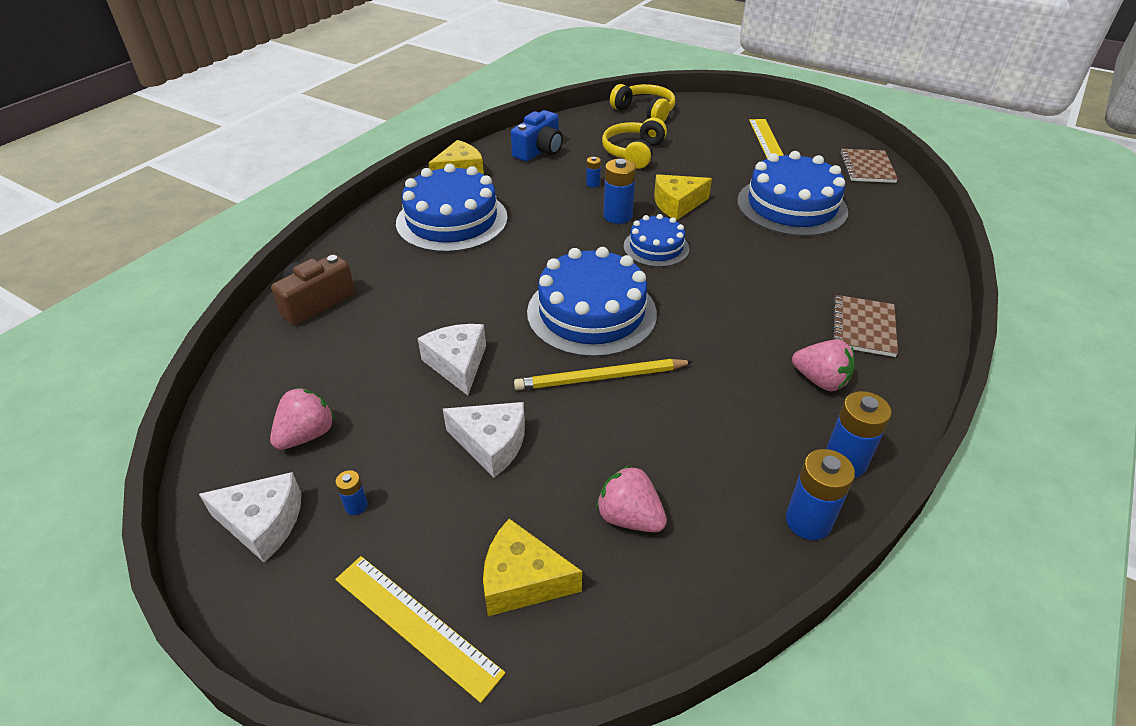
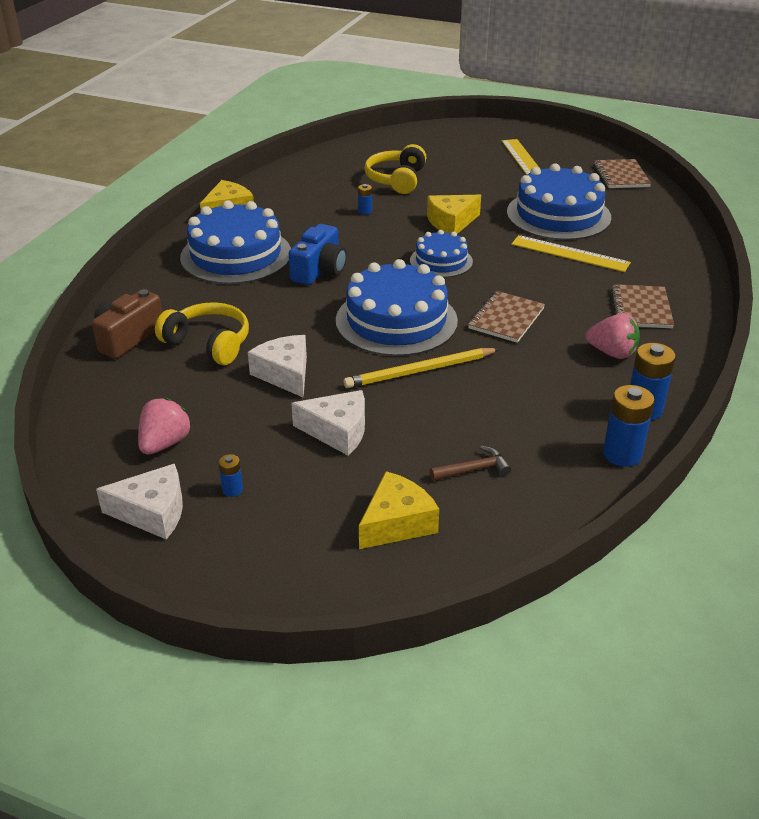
camera: 10 degrees left, 5 degrees down
(416, 624) = (317, 563): yellow ruler -> yellow ruler (569, 253)
(522, 580) = (397, 523): yellow cheese -> yellow cheese turned 135 degrees clockwise
(539, 151) = (302, 185): blue camera -> blue camera (319, 270)
(617, 216) = (397, 237): blue battery -> none
(629, 517) = (474, 469): pink strawberry -> brown hammer
(645, 112) = (397, 141): yellow headphones -> yellow headphones (208, 343)
(709, 323) = (506, 319): none -> brown notebook

